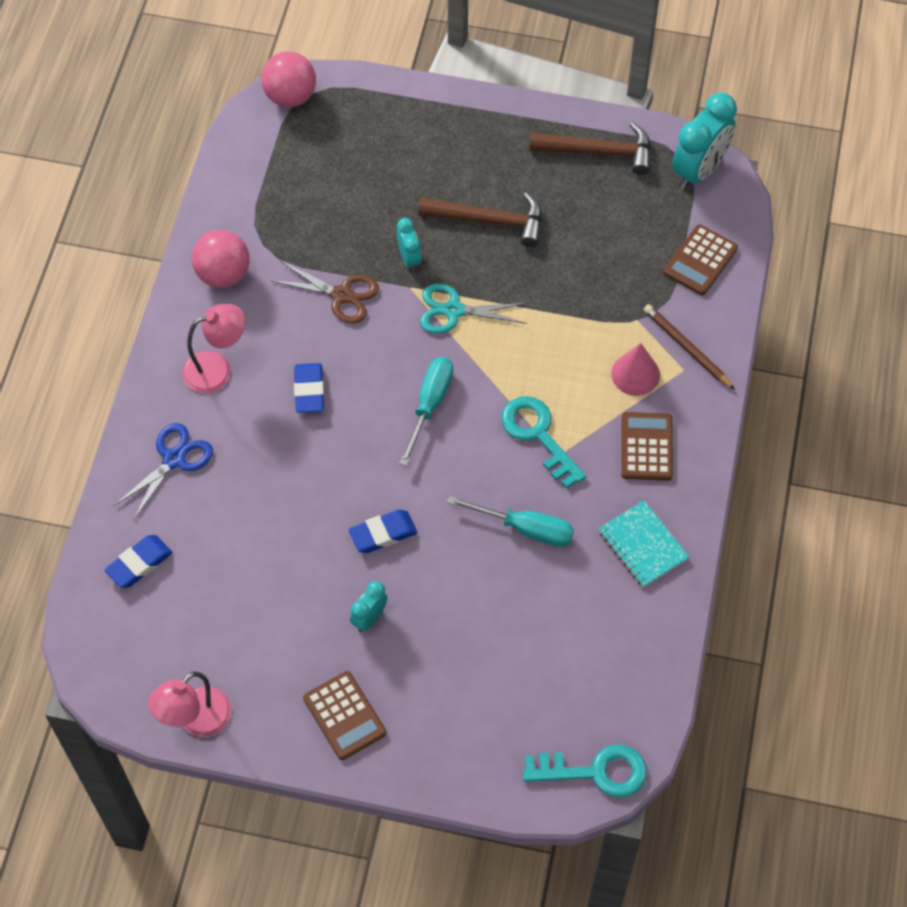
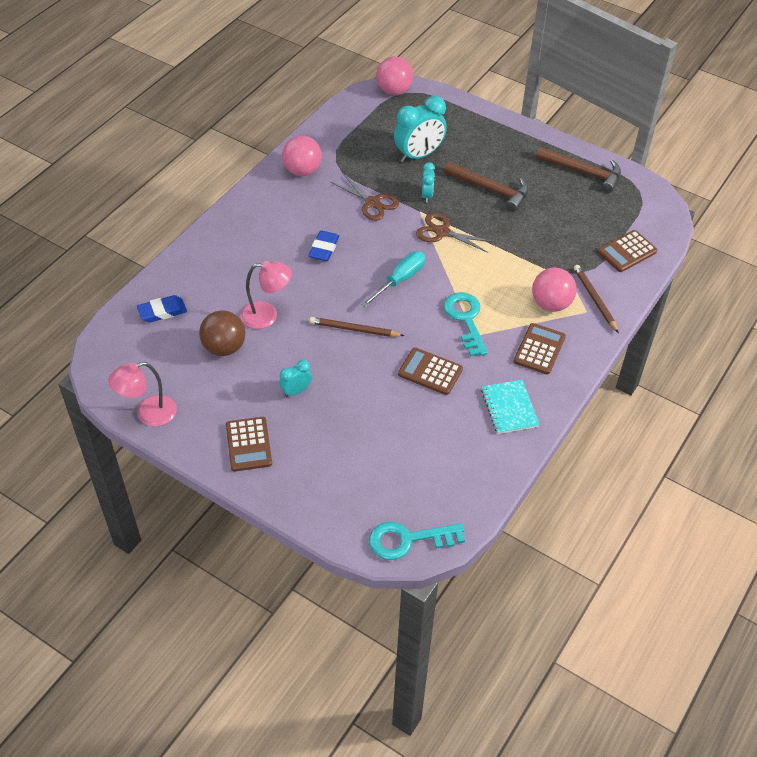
camera: 20 degrees right, 10 degrees down
(174, 459) = (216, 260): blue scissors -> none
(217, 369) = (271, 219): pink lamp -> pink lamp (267, 315)
(247, 588) = (224, 347): none -> brown ball
(383, 534) = (331, 344): blue eraser -> none
(403, 500) = (354, 329): none -> brown pencil
(454, 311) = (442, 232): turquoise scissors -> brown scissors
(525, 528) = (430, 372): turquoise screwdriver -> brown calculator
(595, 771) = (408, 540): turquoise key -> turquoise key turned 150 degrees clockwise
(635, 374) = (551, 304): pink cone -> pink ball
(699, 171) = (648, 201): turquoise clock -> turquoise clock (419, 155)

